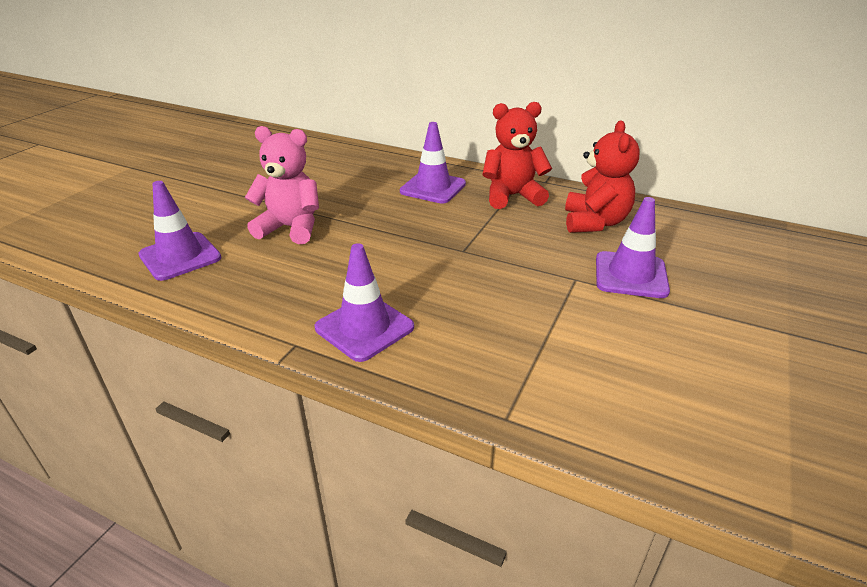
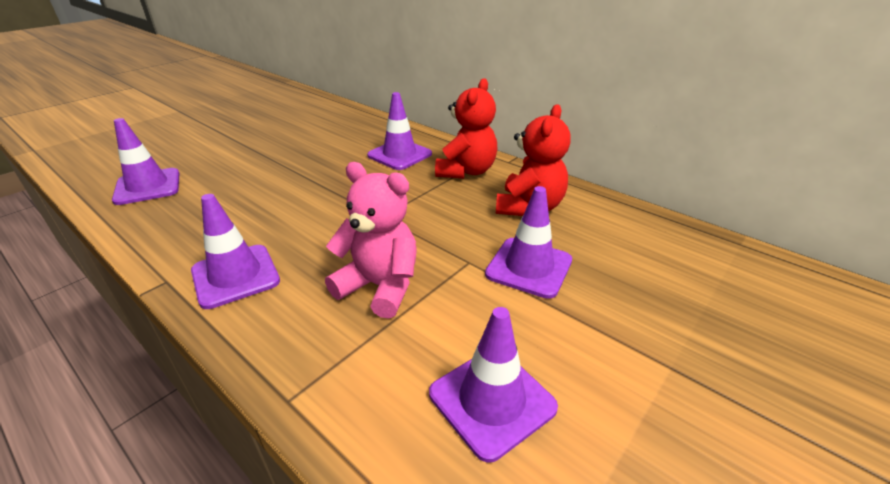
camera: 15 degrees right, 0 degrees up
(291, 228) = (252, 175): pink teddy bear -> pink teddy bear (380, 286)
(512, 196) = (466, 171): red teddy bear -> red teddy bear turned 105 degrees clockwise
(673, 383) = (492, 400): none -> purple traffic cone

